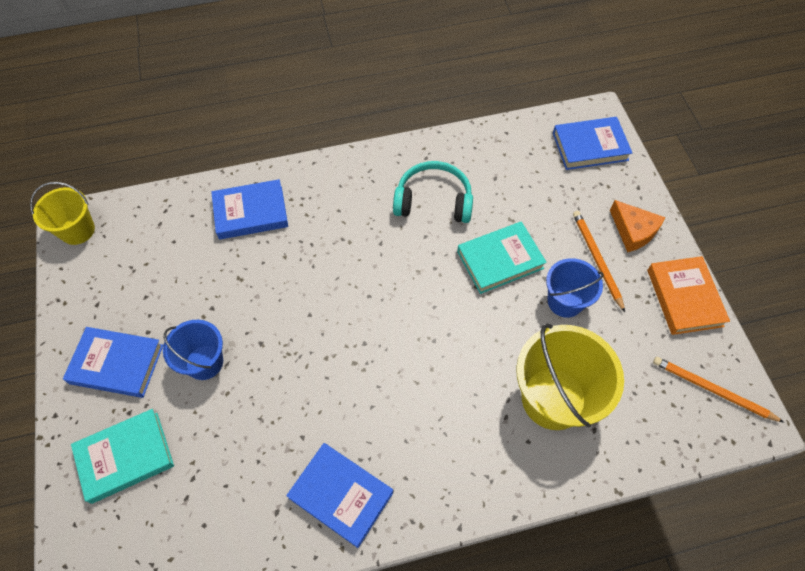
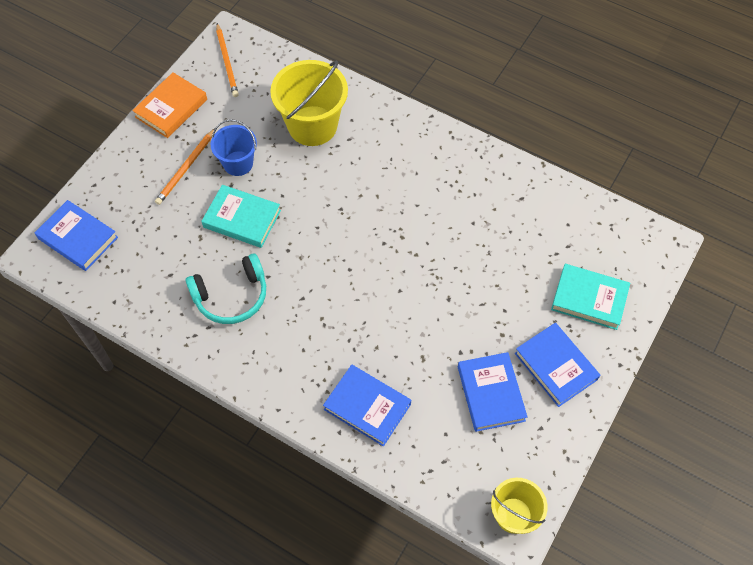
camera: 135 degrees left, 0 degrees up
(204, 362) = (495, 317): blue bucket -> none
(341, 495) = (478, 177): blue book -> blue book (491, 393)
(433, 201) = (231, 296): turquoise headphones -> turquoise headphones turned 75 degrees counterclockwise
(633, 231) = (140, 164): orange cheese -> none

